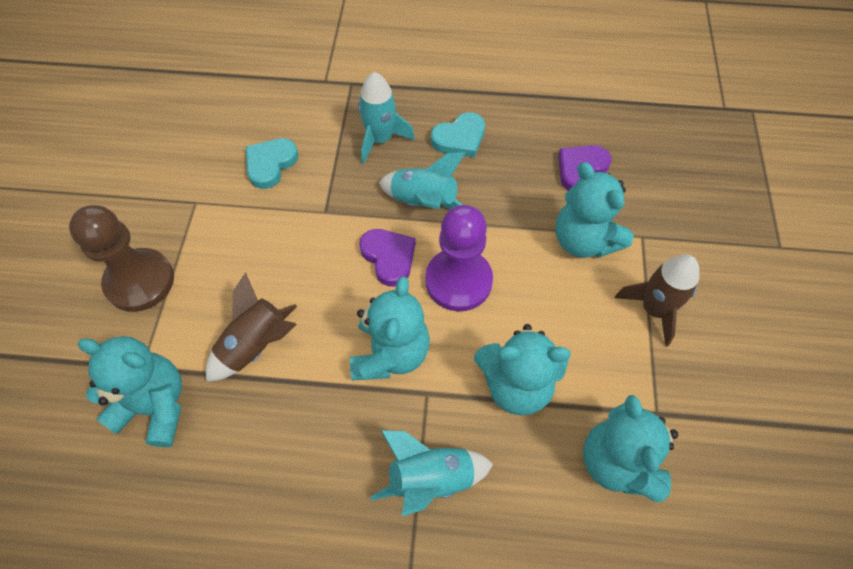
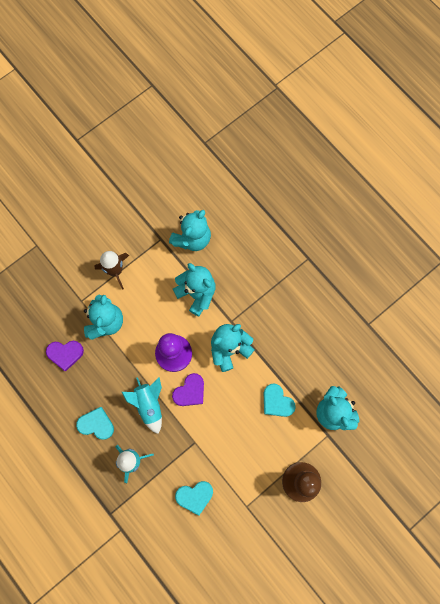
camera: 135 degrees left, 15 degrees up
(256, 346) = (277, 402): brown rocket -> turquoise heart
(389, 257) = (190, 391): purple heart -> purple heart turned 150 degrees counterclockwise
(431, 479) = (258, 291): turquoise rocket -> none

